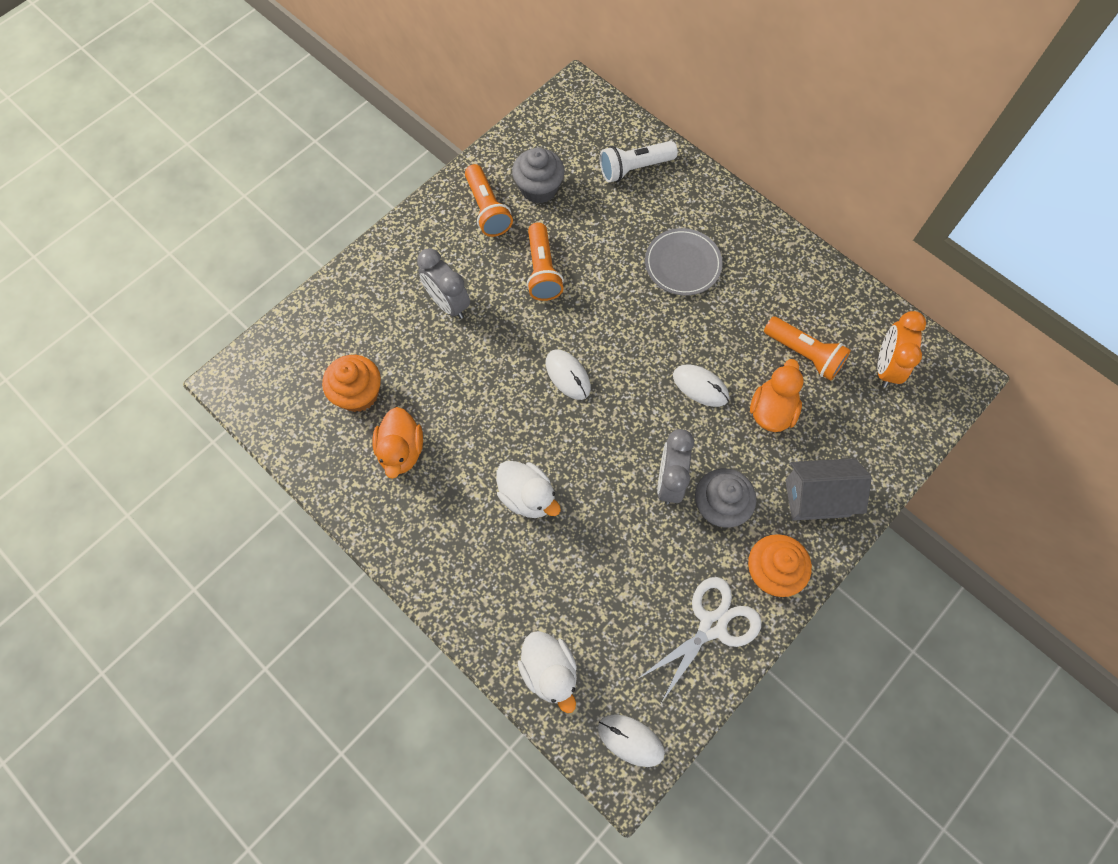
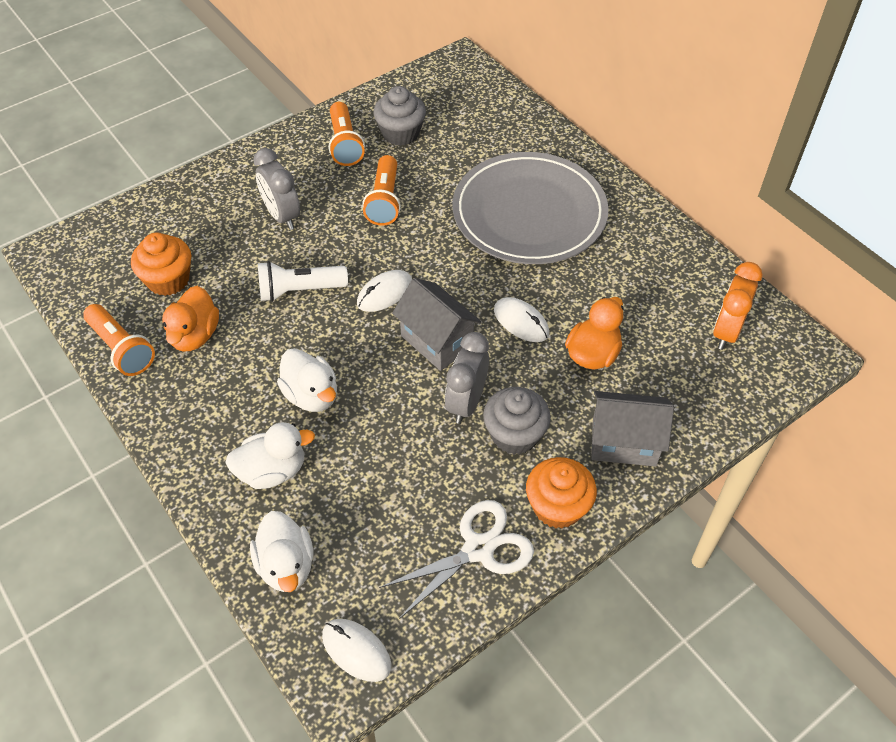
camera: 10 degrees right, 15 degrees down
(512, 580) = (272, 471): none -> white duck
(568, 375) = (385, 293): white mouse -> white mouse turned 75 degrees clockwise
(628, 420) = (436, 341): none -> grey house
(634, 168) = (500, 128): white flashlight -> white flashlight (300, 290)
(682, 264) = (529, 213): grey plate -> grey plate, size x1.92
(804, 354) = (639, 308): orange flashlight -> orange flashlight (121, 349)

